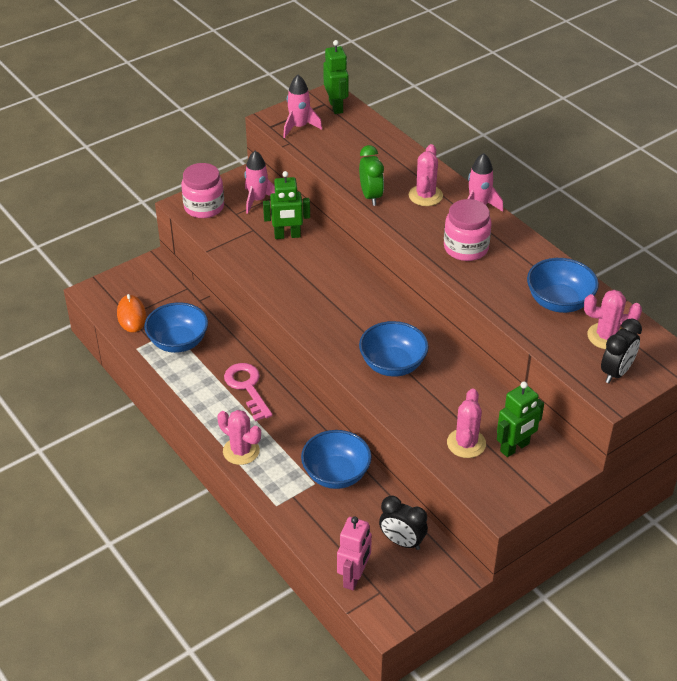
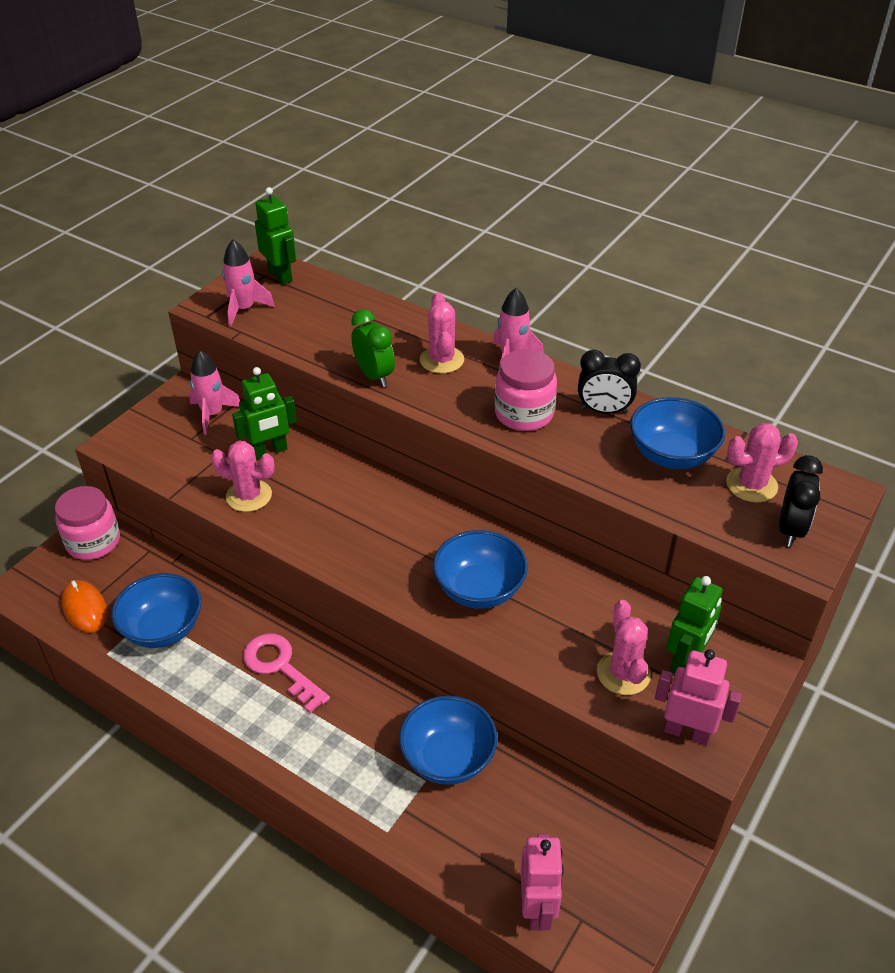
camera: 20 degrees left, 0 degrees up
(204, 207) = (144, 439): pink jar -> pink jar (93, 542)
(241, 451) = (307, 763): pink cactus -> pink cactus (249, 496)
(402, 542) = (575, 831): black clock -> black clock (604, 411)
(490, 490) = (687, 732): none -> pink robot

